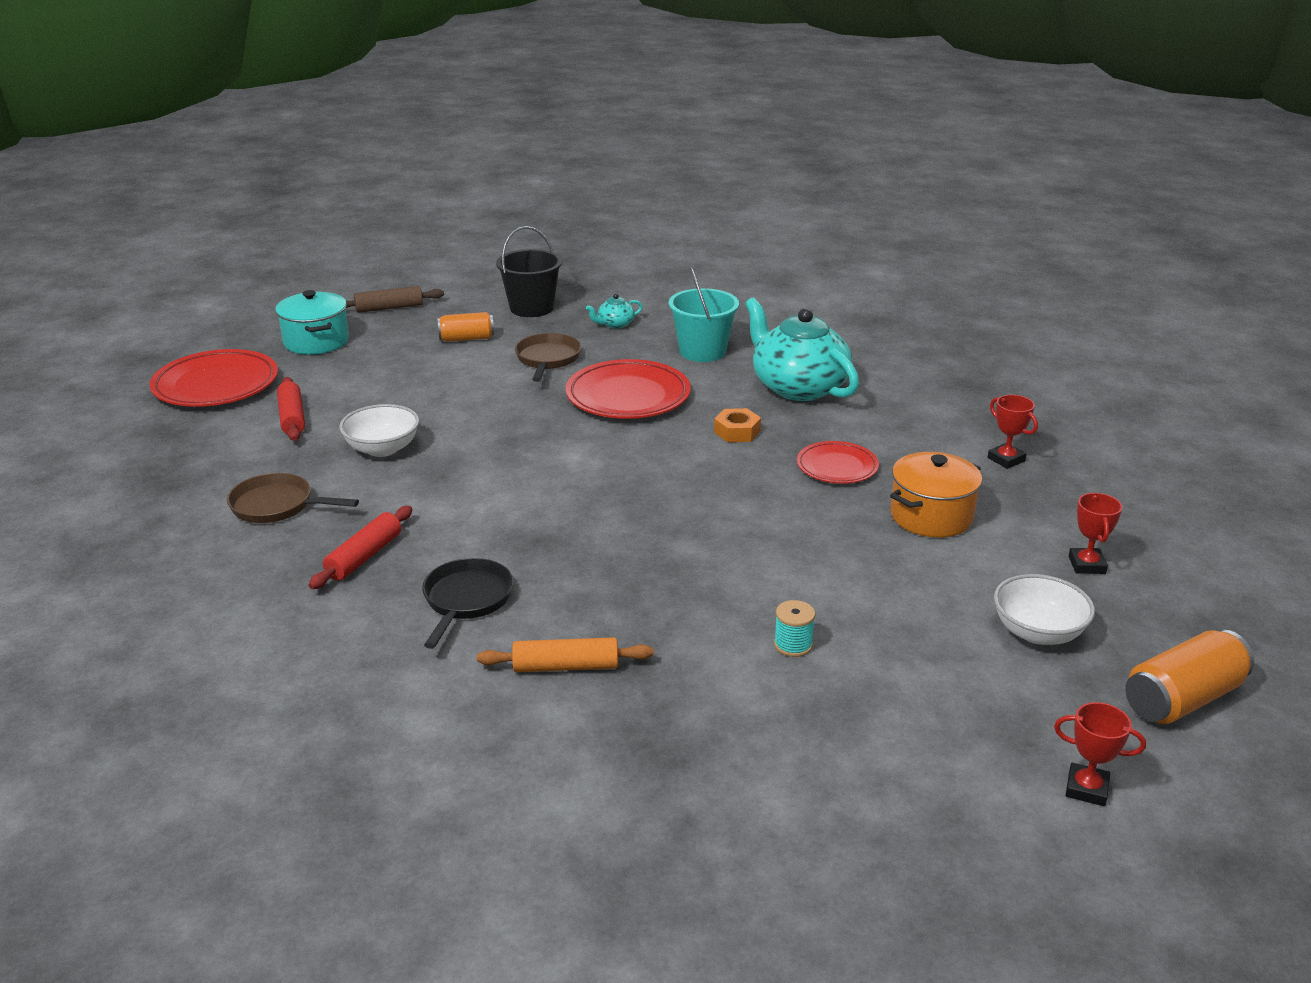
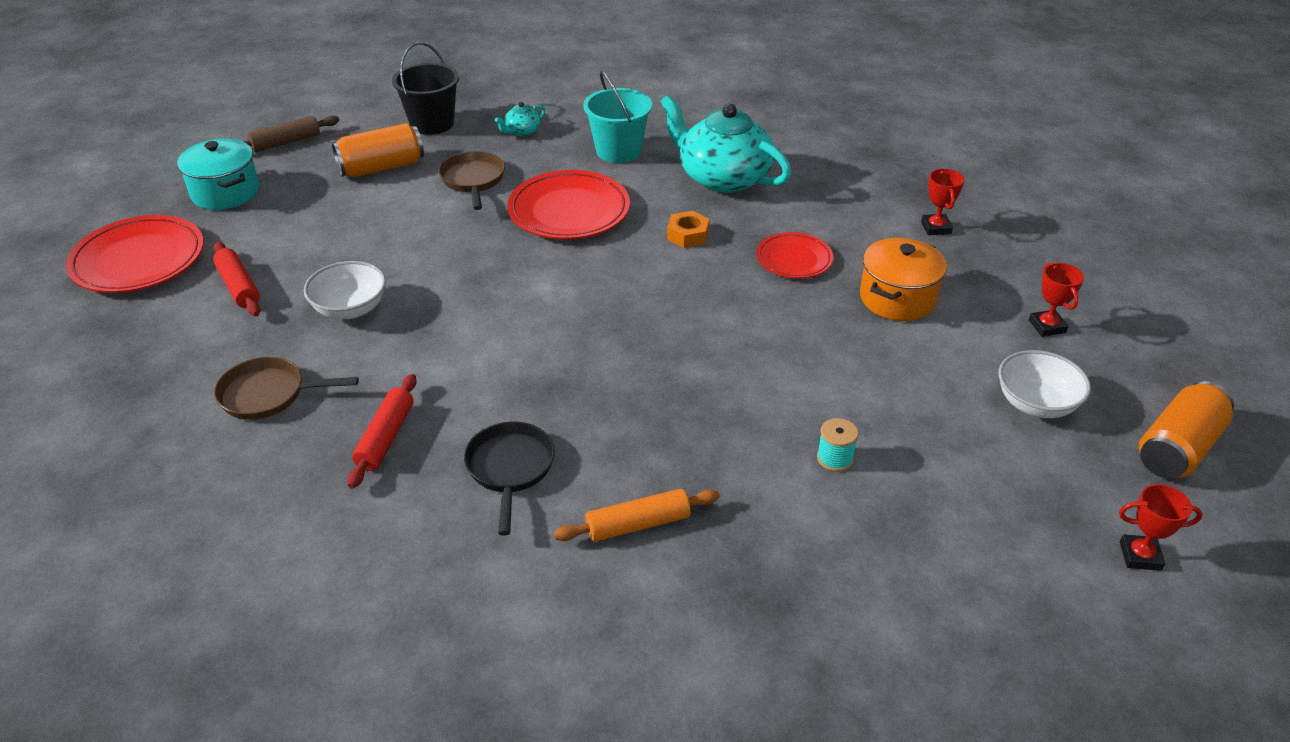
camera: 15 degrees left, 10 degrees up
(466, 339) = (381, 168): orange can -> orange can, size x1.51
(1006, 459) = (936, 228): red trophy -> red trophy turned 45 degrees clockwise

